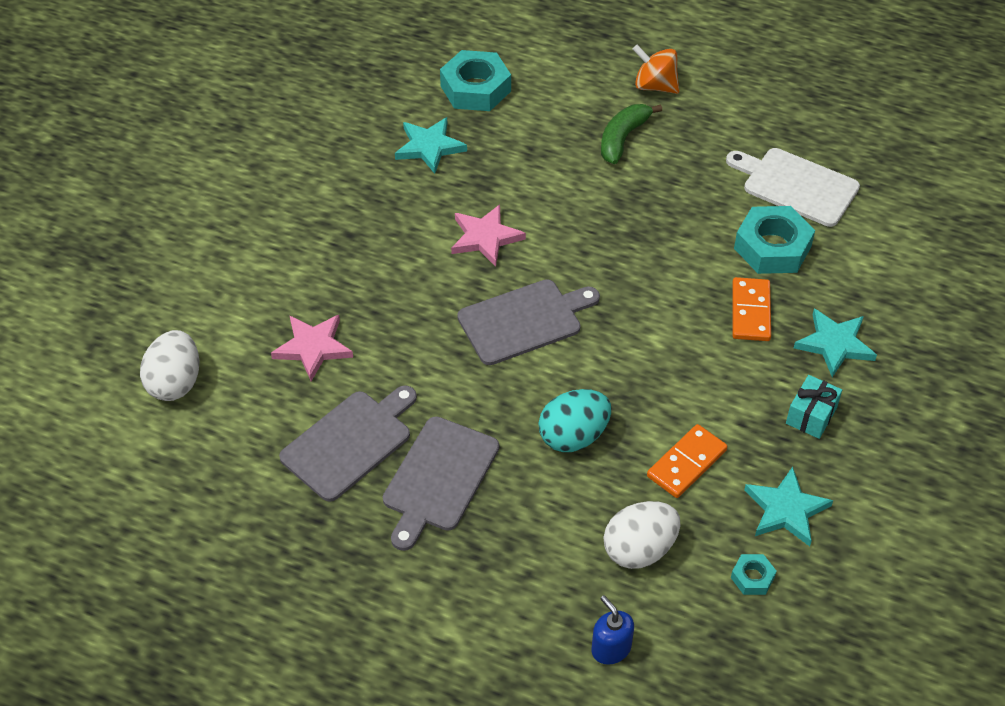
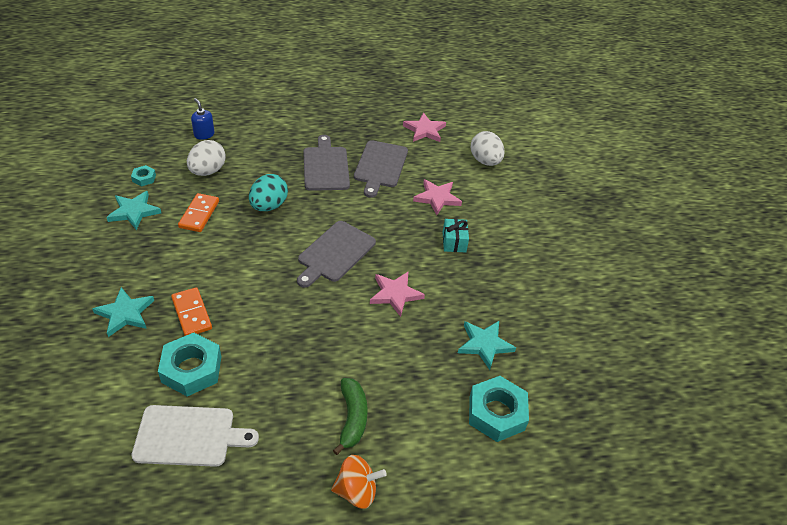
camera: 145 degrees right, 5 degrees down
(210, 489) = (424, 130): none -> pink star
(611, 648) = (204, 134): blue soap dispenser -> blue soap dispenser turned 150 degrees counterclockwise
(811, 415) = (131, 263): turquoise gift -> turquoise gift (454, 242)

